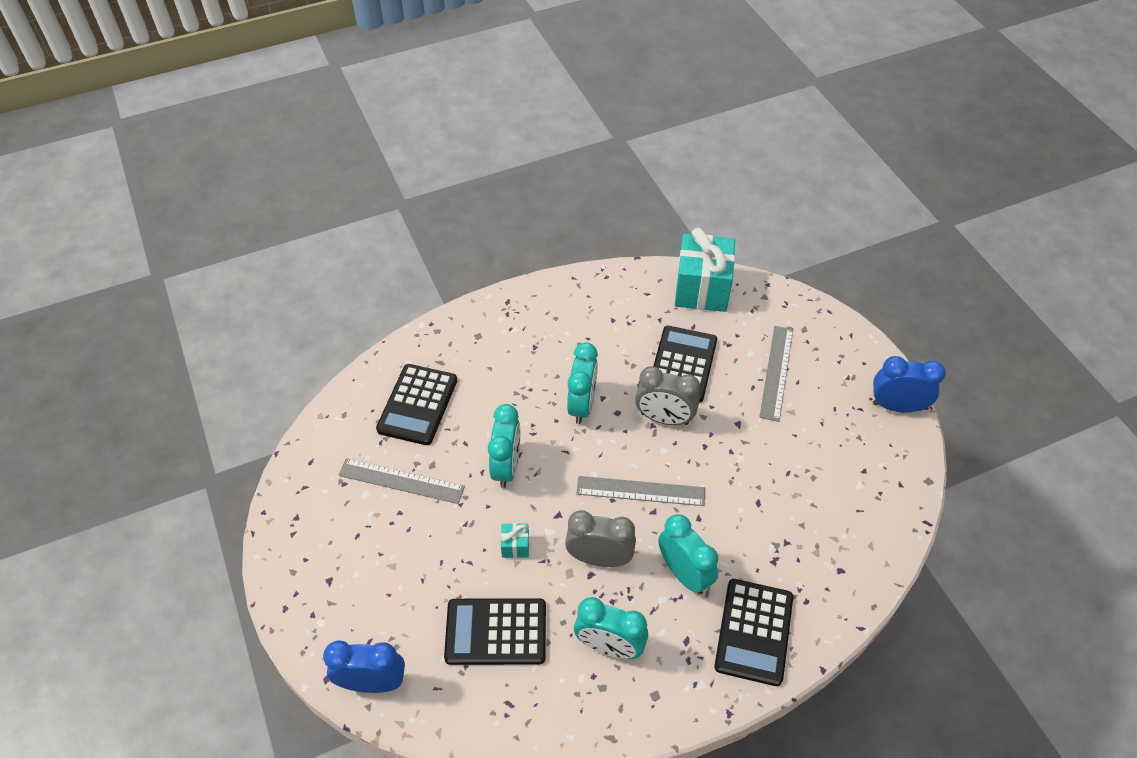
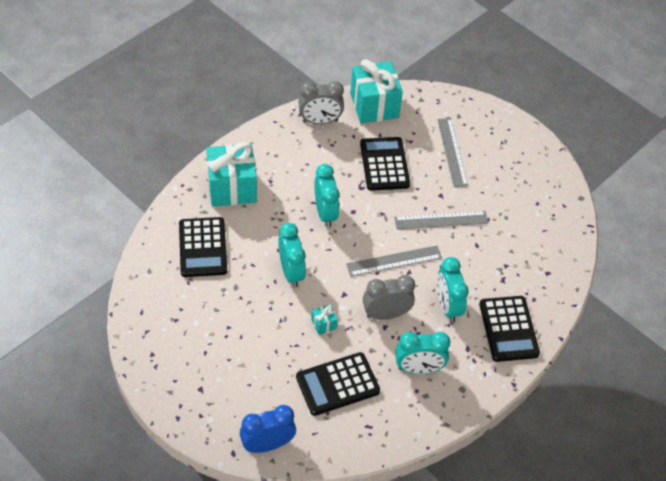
camera: 25 degrees left, 0 degrees up
(401, 481) = (218, 305): grey ruler -> grey ruler (441, 220)
(486, 343) = (232, 188): none -> turquoise gift
(664, 418) = (388, 206): grey clock -> grey clock (320, 121)
(684, 573) = (447, 306): turquoise clock -> turquoise clock turned 135 degrees counterclockwise
(896, 406) = (542, 153): blue clock -> none

